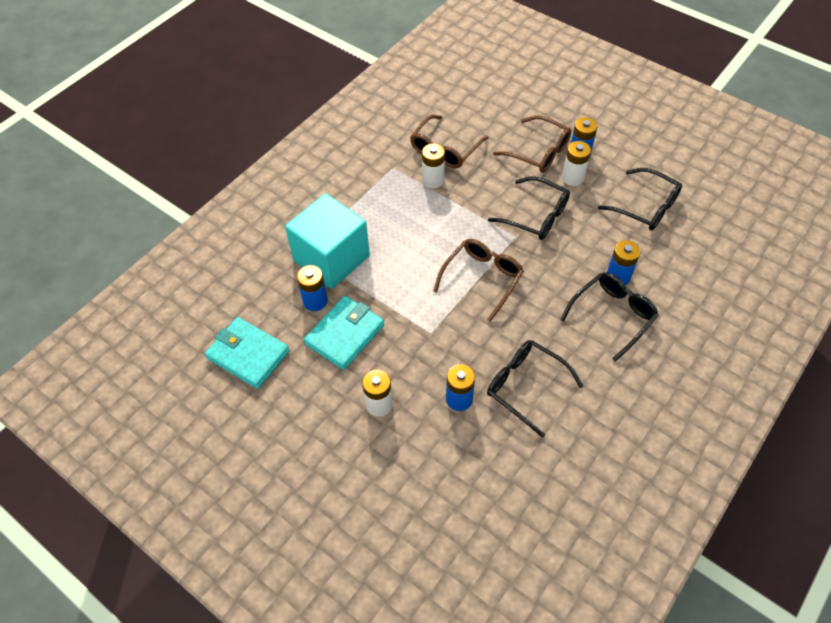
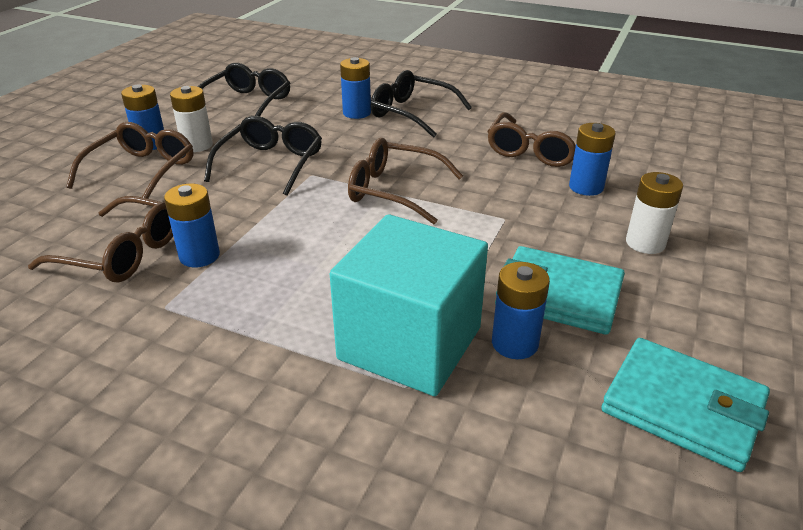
camera: 105 degrees left, 20 degrees down
(248, 355) = (682, 407): turquoise wallet -> turquoise wallet turned 75 degrees counterclockwise
(433, 180) = (199, 256): white battery -> blue battery
(525, 386) = (535, 150): black glasses -> brown glasses

